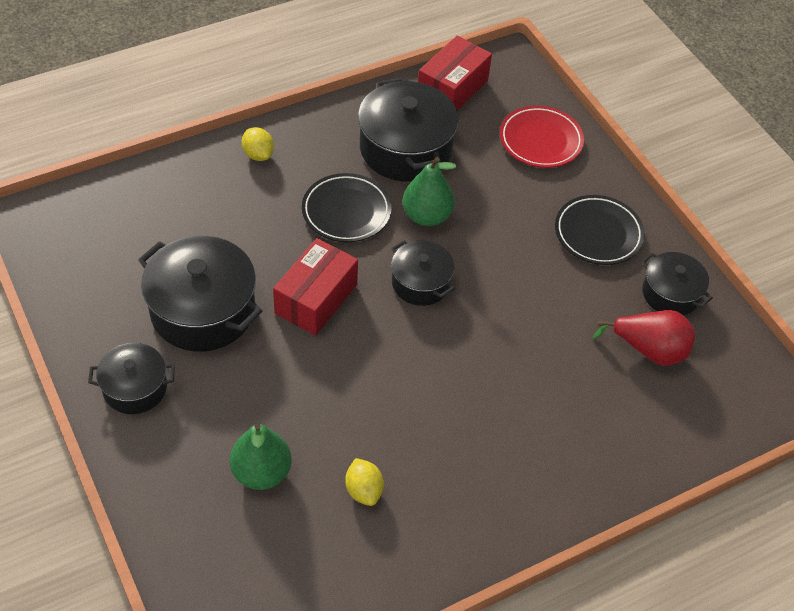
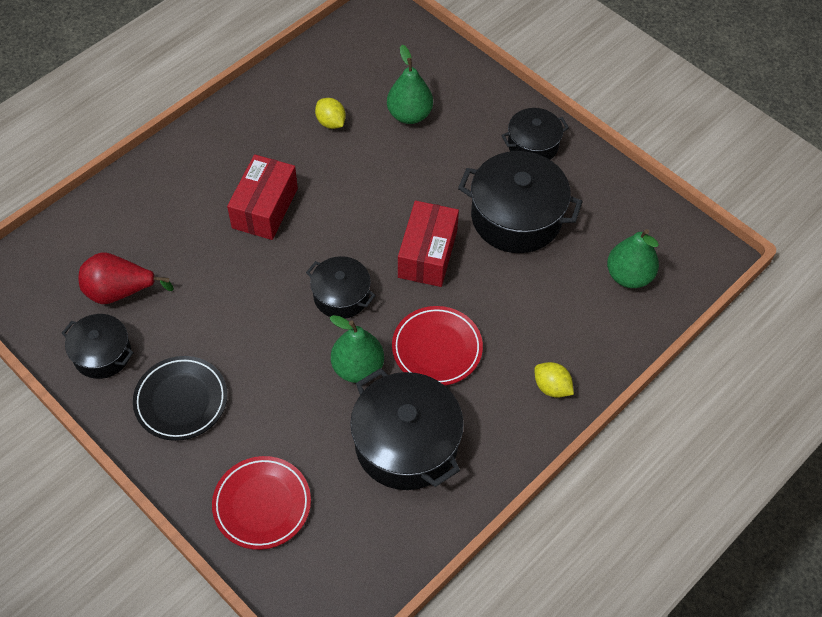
camera: 165 degrees right, 5 degrees up
(126, 222) = (629, 276): none -> green pear
(346, 211) = (437, 348): black plate -> red plate
(452, 89) = (382, 550): red box -> red box (265, 208)

